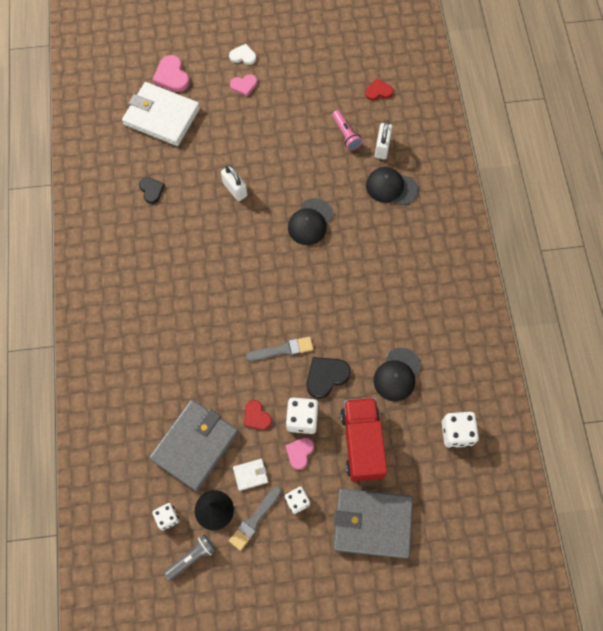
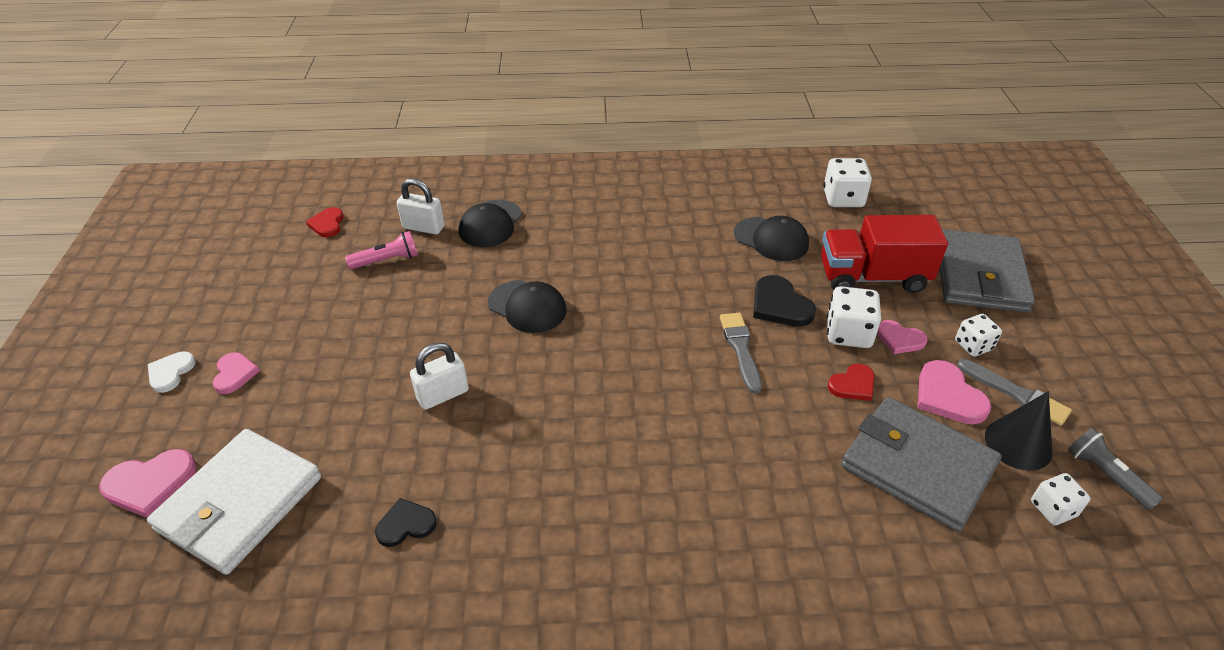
camera: 85 degrees left, 25 degrees down
(250, 475) = (948, 396): white wallet -> pink heart

